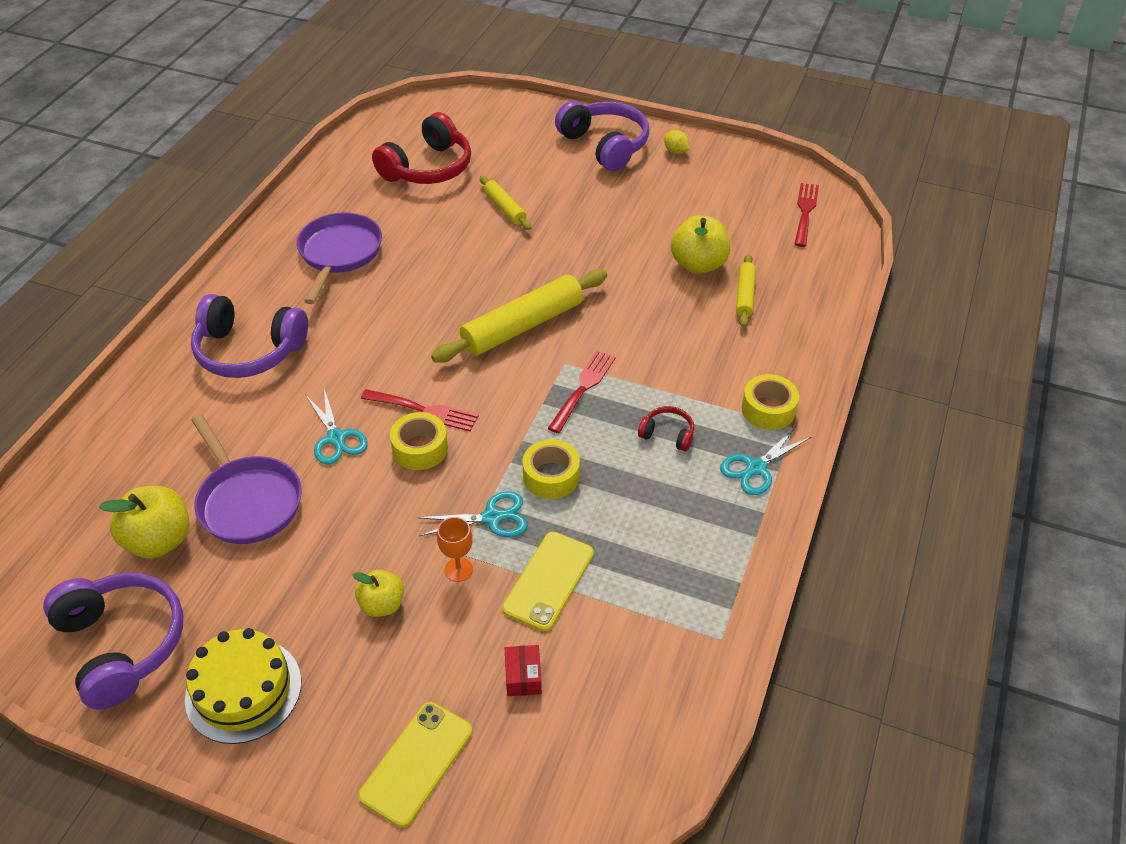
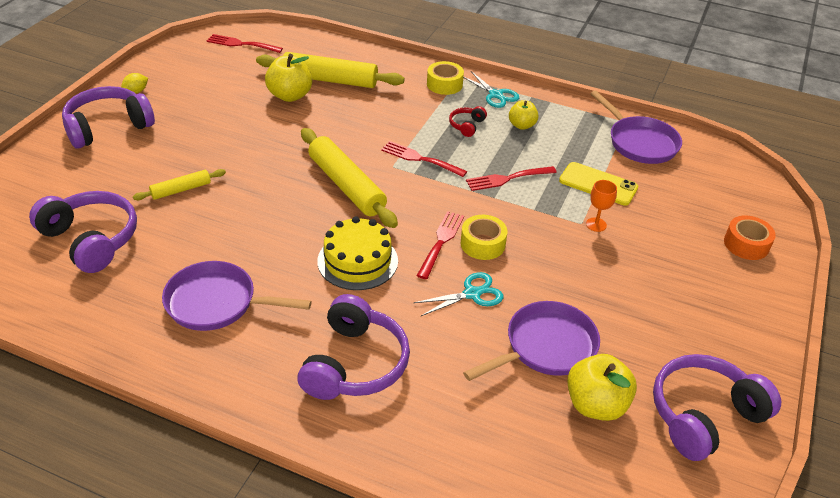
camera: 90 degrees left, 5 degrees down
(243, 690) = (721, 333): yellow cake -> yellow cake (357, 261)
(382, 604) = (633, 262): yellow apple -> yellow apple (522, 125)
(416, 763) = (746, 244): yellow phone -> orange tape
(428, 168) = (91, 240): red headphones -> purple headphones
(492, 518) = (548, 207): turquoise scissors -> none
(523, 677) = (673, 198): red box -> none
(551, 476) = (507, 178): yellow tape -> red fork
(664, 650) = (639, 142): none -> purple pan
(745, 295) = (330, 80): yellow rolling pin -> yellow rolling pin, size x1.91

